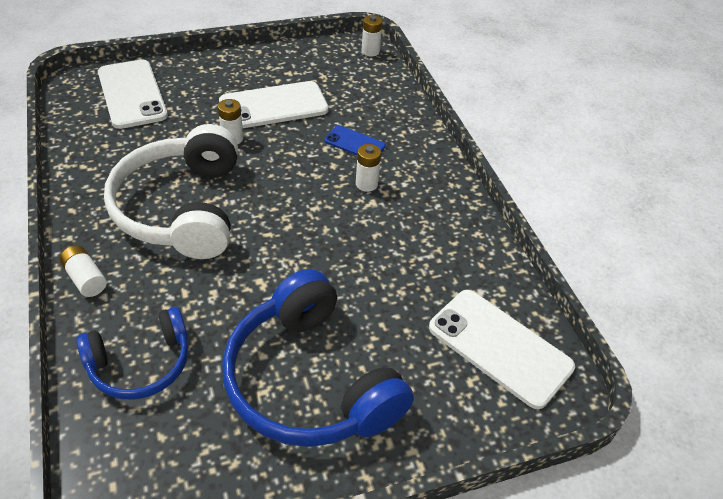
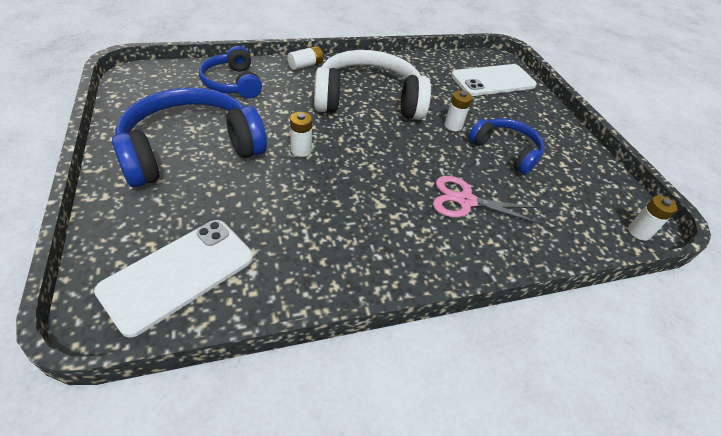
camera: 90 degrees right, 0 degrees up
(273, 106) = (506, 151): white phone -> blue headphones
(354, 143) = (465, 201): blue phone -> pink scissors
(366, 184) = (406, 203): white battery -> white battery (301, 150)

